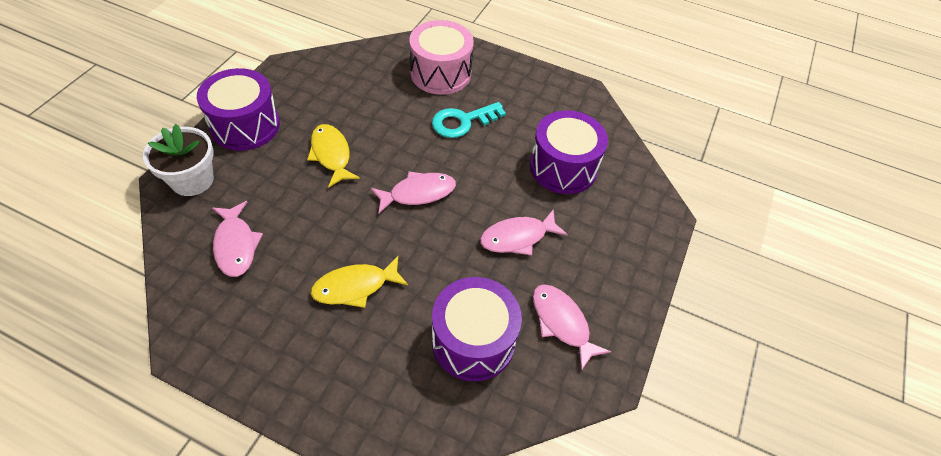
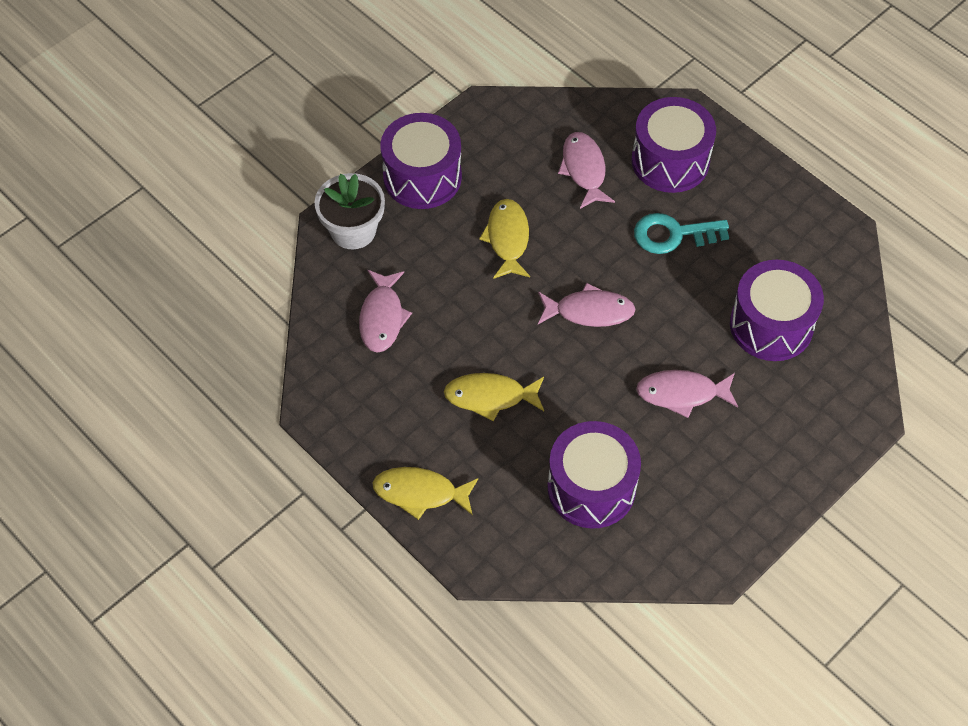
camera: 25 degrees right, 5 degrees up
(313, 399) = (420, 493): none -> yellow fish
(440, 73) = (670, 161): pink drum -> purple drum
(561, 323) = (691, 498): pink fish -> pink fish (584, 169)

